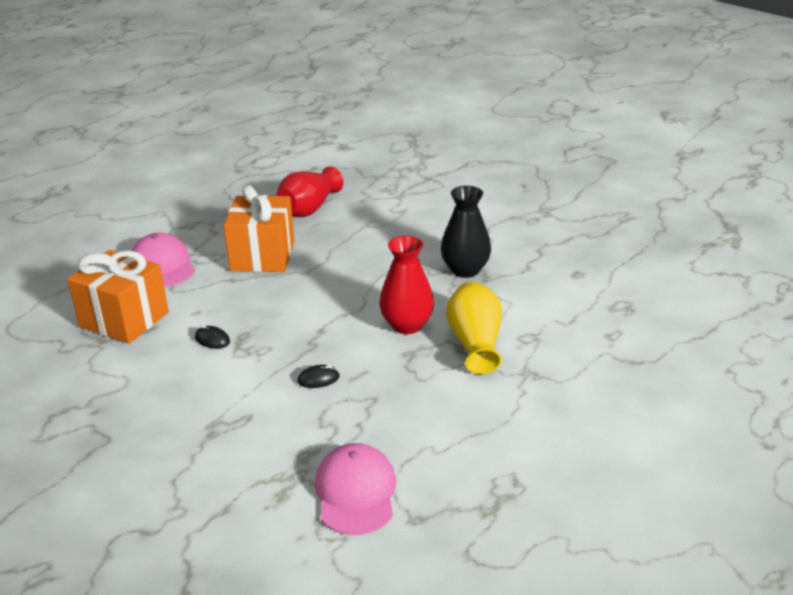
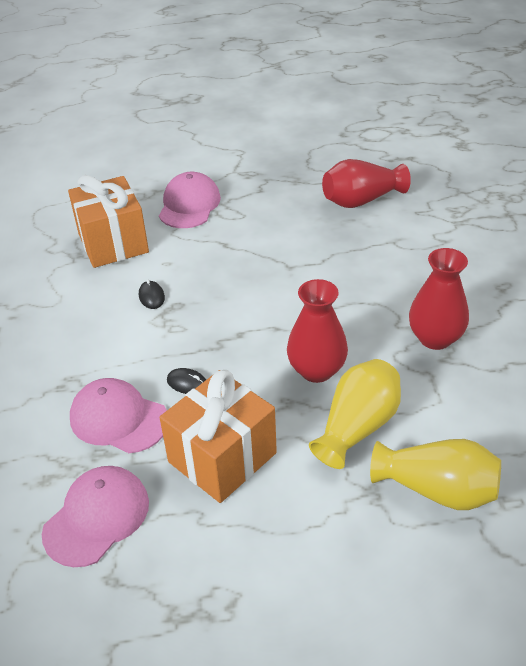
camera: 40 degrees right, 10 degrees up
(262, 256) = (273, 232): orange gift -> orange gift (222, 457)
(292, 427) = (119, 419): none -> pink cap
(465, 270) = (435, 338): black vase -> red vase
(565, 350) = (437, 489): none -> yellow vase

